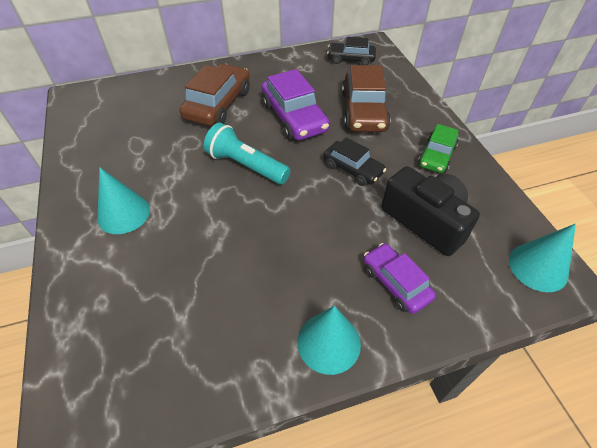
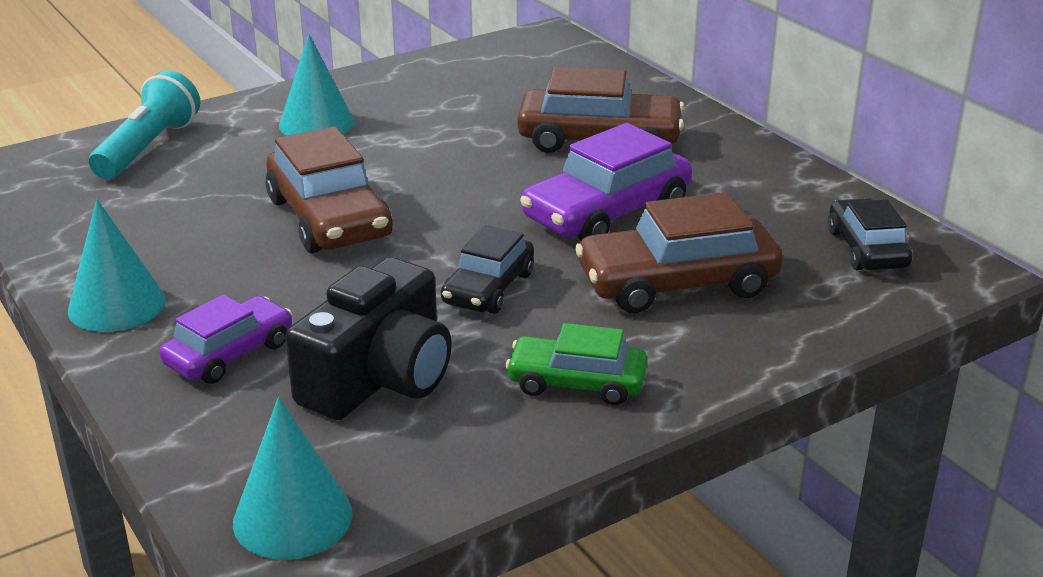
camera: 75 degrees right, 20 degrees down
(246, 165) = (452, 190): turquoise flashlight -> turquoise flashlight (148, 148)
(256, 222) = (329, 218): none -> brown car

